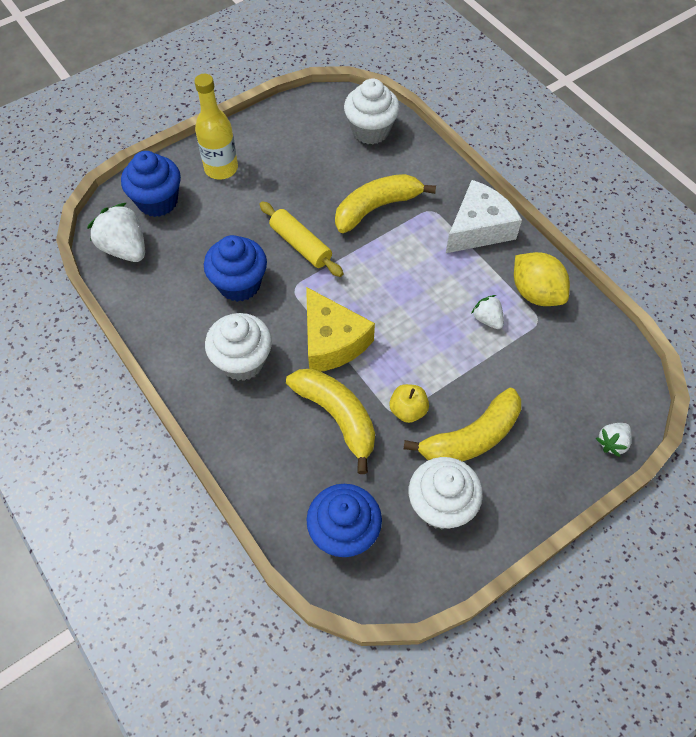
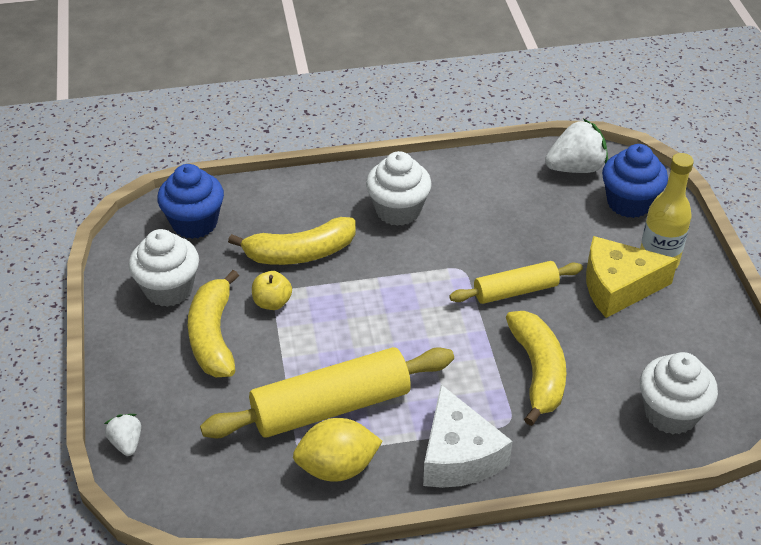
camera: 115 degrees right, 15 degrees down
(239, 284) = (489, 232): blue cupcake -> none
(332, 341) = (381, 275): yellow cheese -> yellow cheese (618, 287)
(487, 319) = (331, 407): white strawberry -> yellow rolling pin

